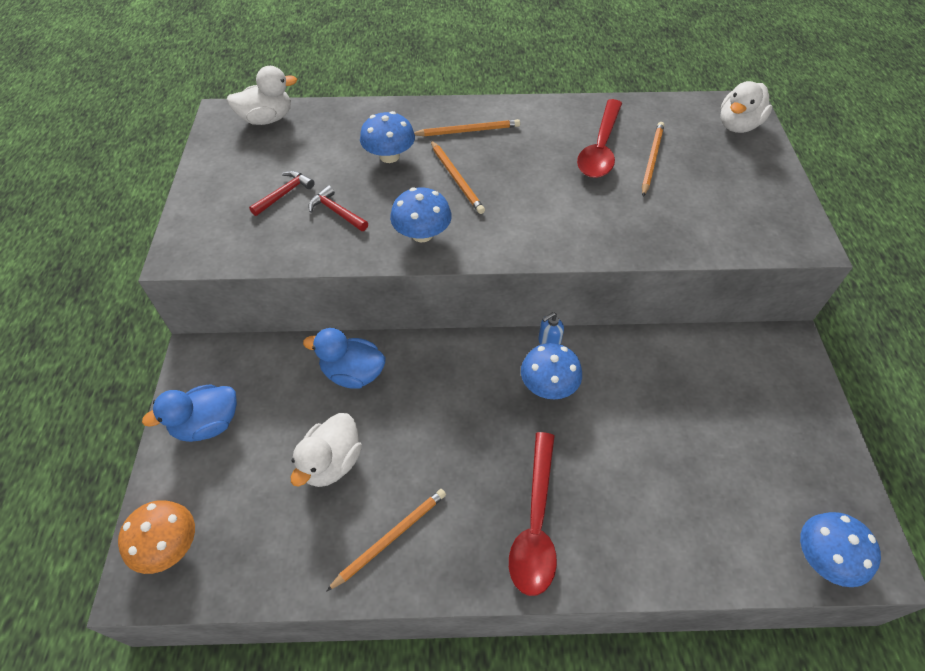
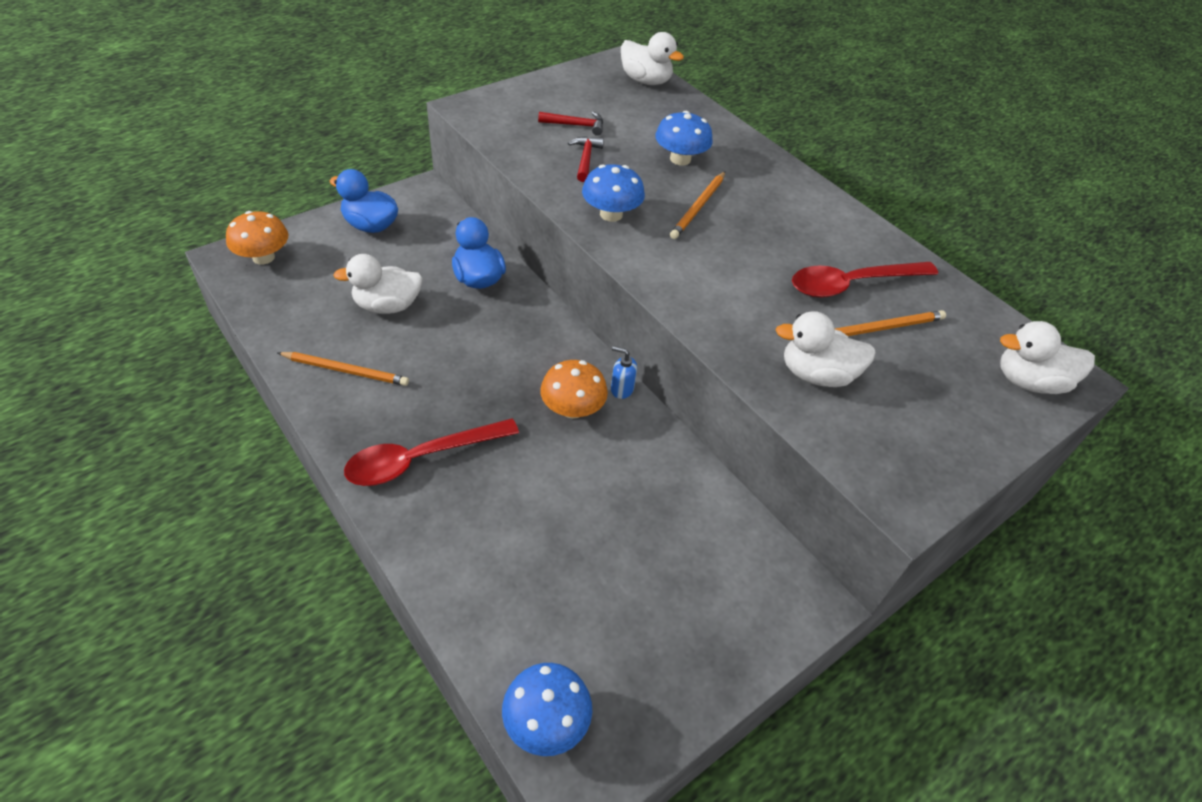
camera: 50 degrees right, 5 degrees down
(468, 131) = (767, 190): orange pencil -> none
(548, 385) = (572, 409): blue mushroom -> orange mushroom
(675, 217) = (816, 374): none -> white duck

